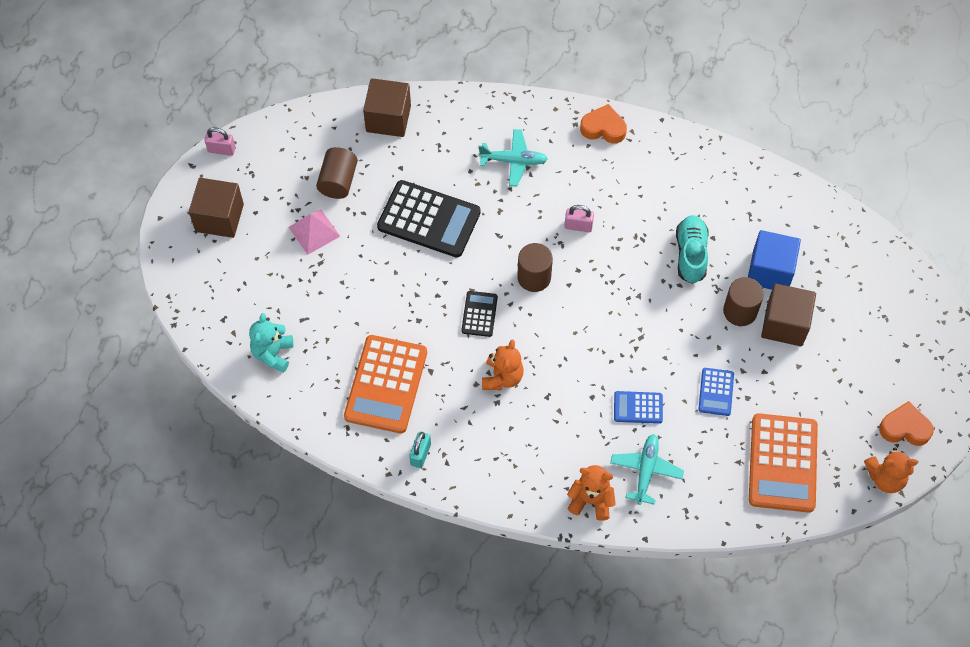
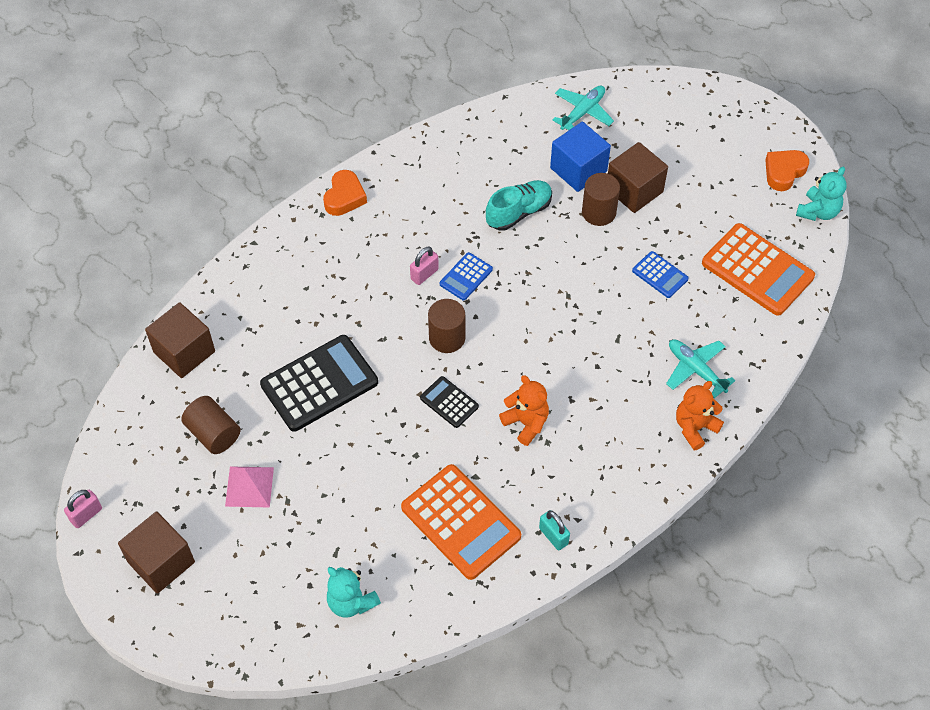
camera: 55 degrees left, 5 degrees down
(514, 161) = (318, 281): turquoise plane -> turquoise plane (582, 112)
(603, 128) = (344, 197): orange heart -> orange heart turned 150 degrees clockwise
(638, 407) = (633, 339): blue calculator -> blue calculator (466, 277)
(691, 254) = (519, 212): turquoise shoe -> turquoise shoe turned 105 degrees clockwise
(885, 478) = (818, 211): orange teddy bear -> turquoise teddy bear

